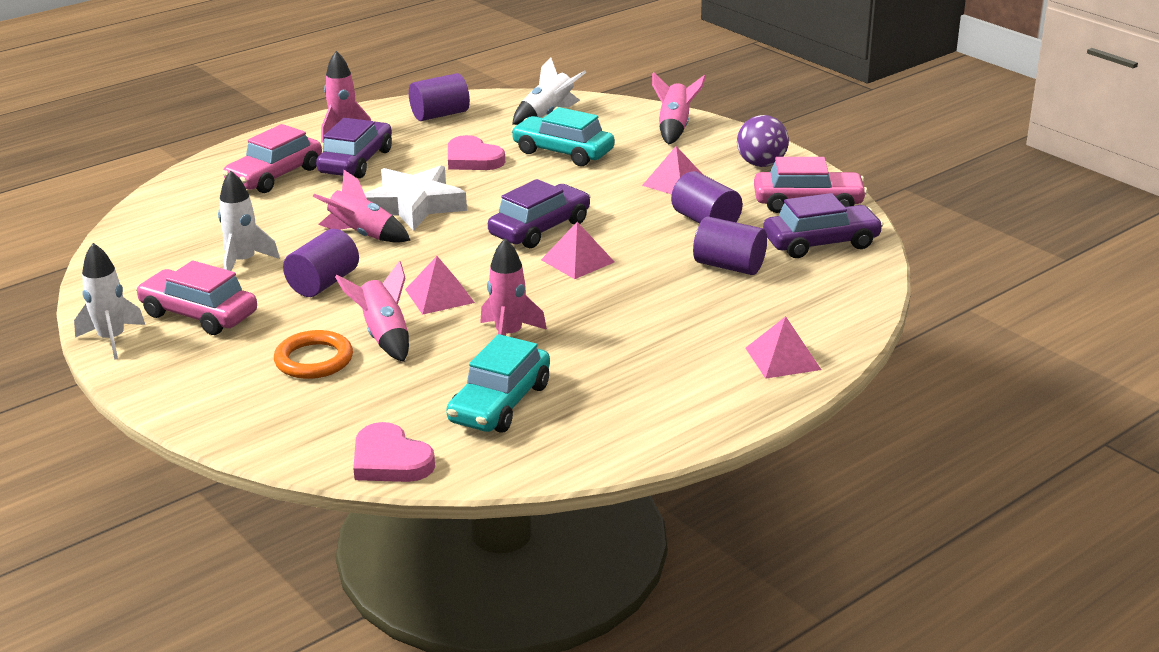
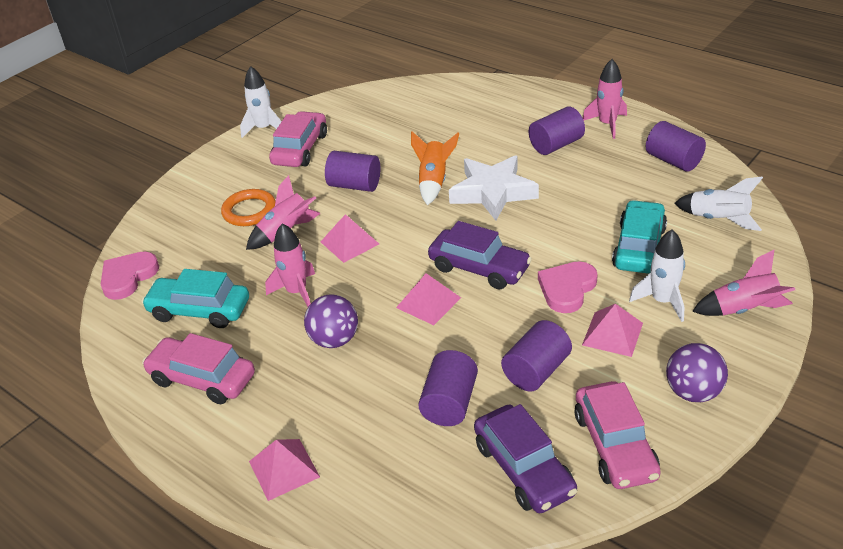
camera: 80 degrees right, 10 degrees up
(243, 262) = (375, 144): white rocket -> white rocket (662, 301)
(275, 176) = (512, 117): pink car -> pink car (202, 378)
(356, 162) = (556, 145): purple car -> purple cylinder
(362, 235) = (433, 181): pink rocket -> orange rocket
(472, 159) = (594, 200): pink heart -> pink heart (567, 289)
(606, 318) = (334, 340): none -> purple ball

